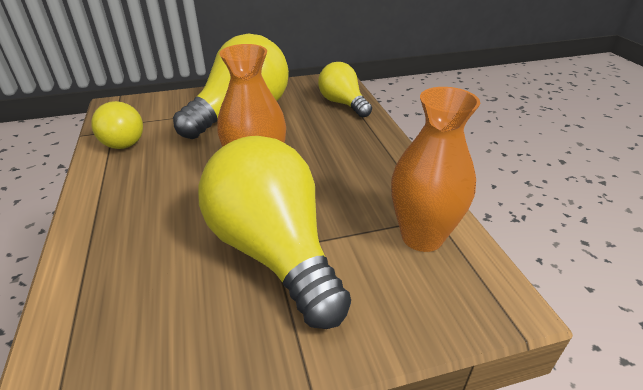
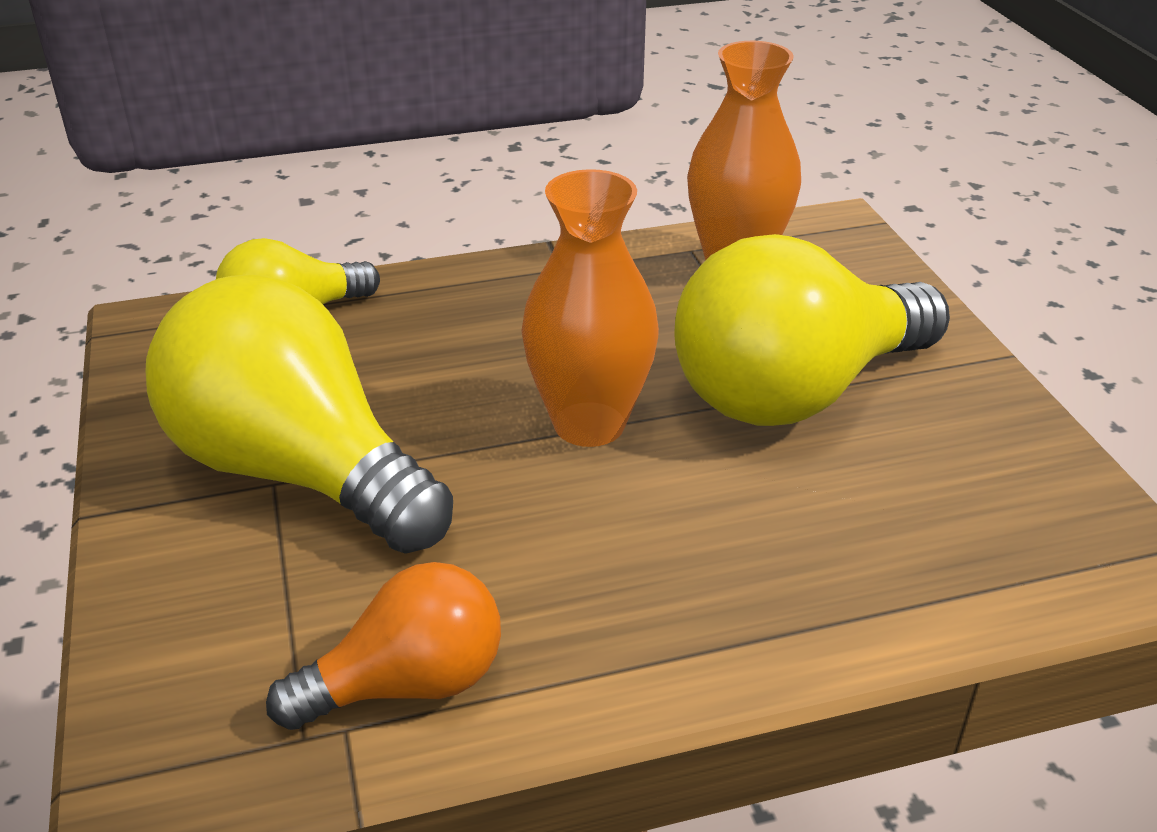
camera: 90 degrees left, 0 degrees up
(123, 140) = (407, 684): yellow light bulb -> orange light bulb

